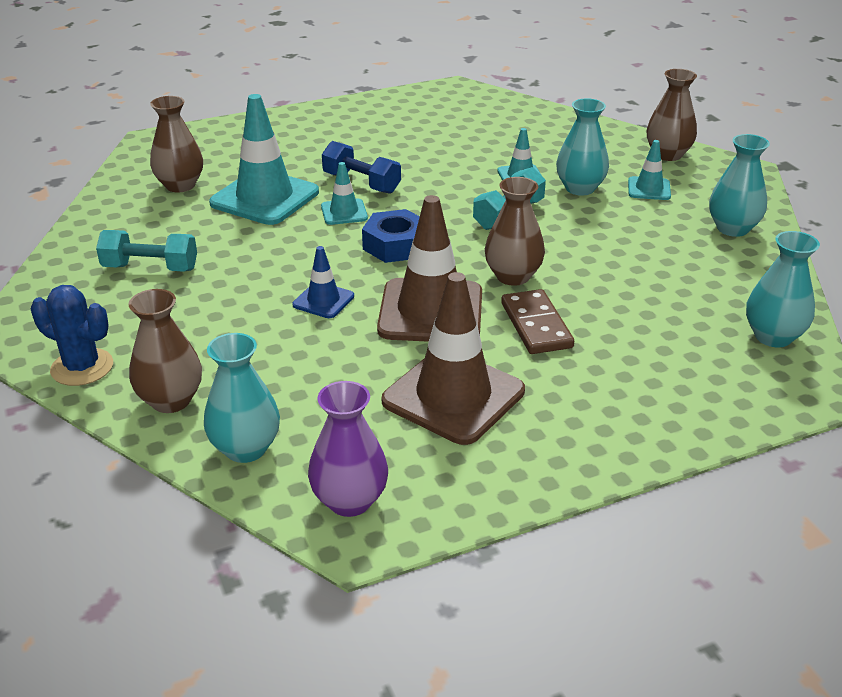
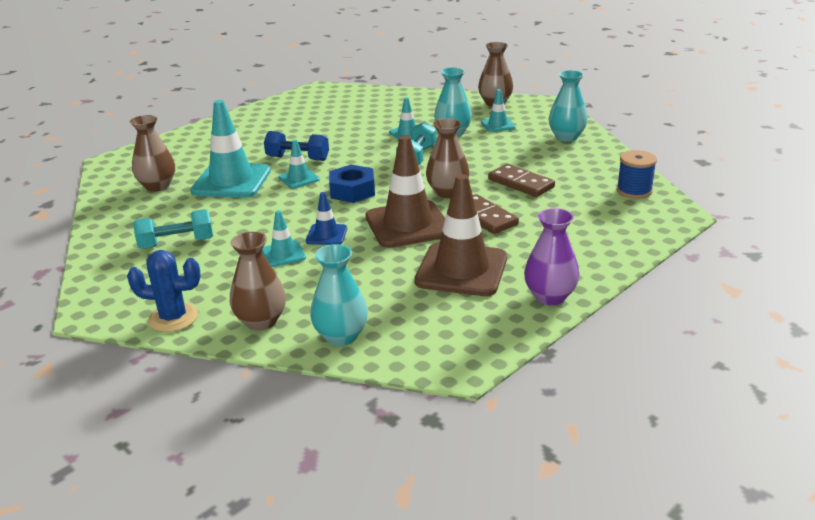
camera: 20 degrees left, 5 degrees down
(256, 314) = (283, 254): none -> turquoise traffic cone
(349, 501) = (439, 347): purple vase -> purple vase (550, 296)
(619, 286) = (521, 183): none -> brown domino
(773, 336) = (634, 191): turquoise vase -> blue spool

